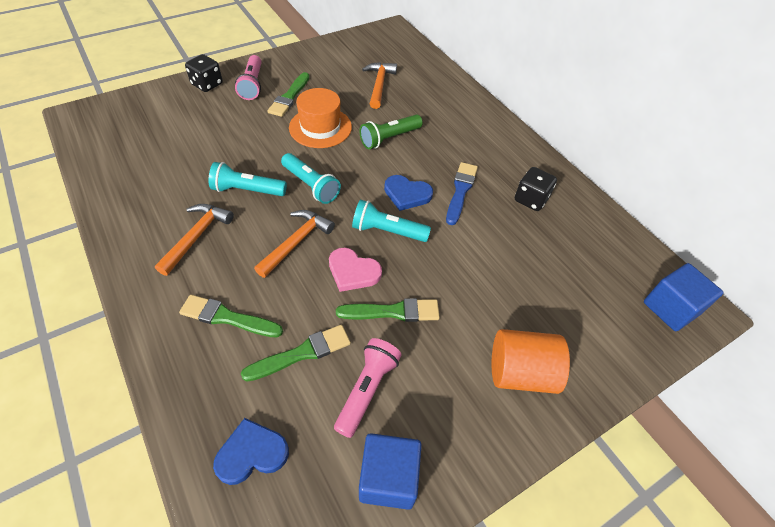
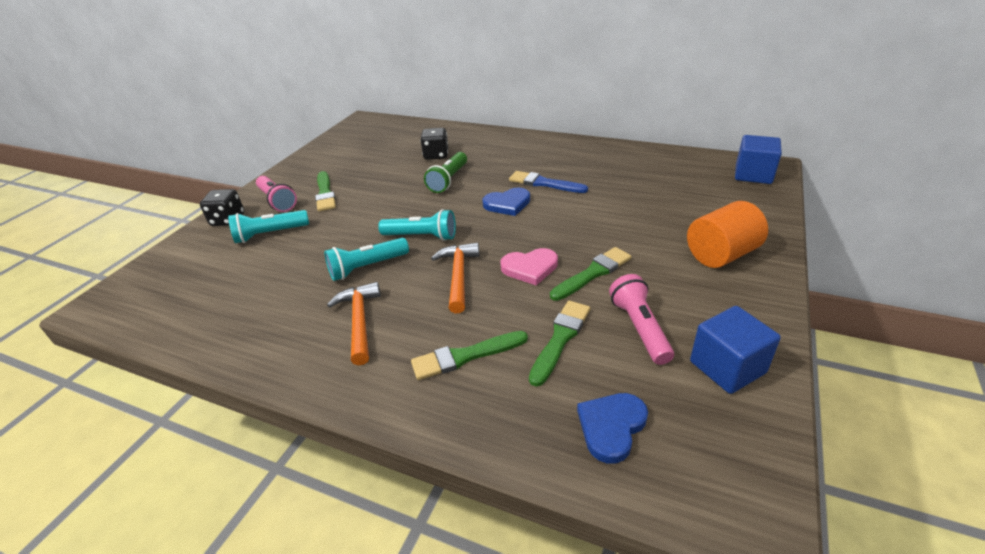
camera: 30 degrees left, 15 degrees down
(320, 127) = (380, 199): orange hat -> none
(379, 85) = (396, 154): orange hammer -> none
(387, 231) = (523, 231): turquoise flashlight -> turquoise flashlight (270, 234)
(460, 191) = (544, 183): blue brush -> blue brush turned 45 degrees counterclockwise
(531, 199) = (597, 165): black dice -> black dice (436, 155)

